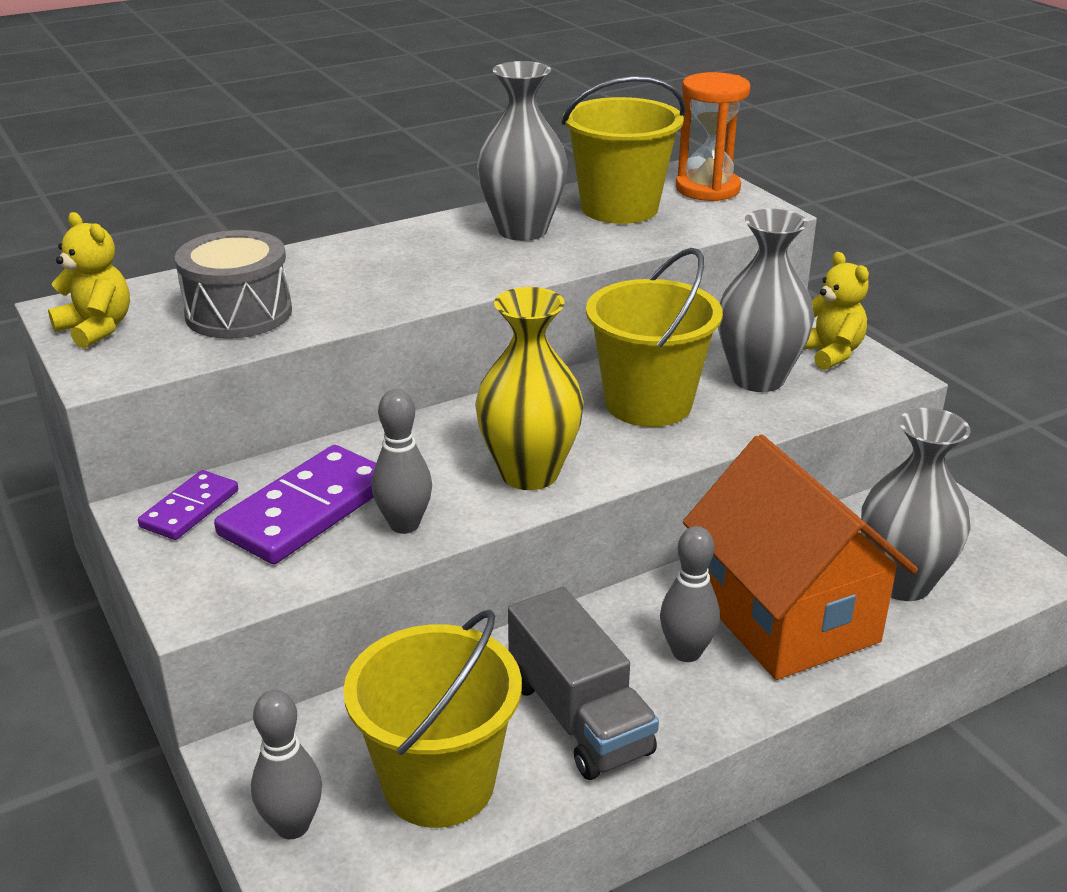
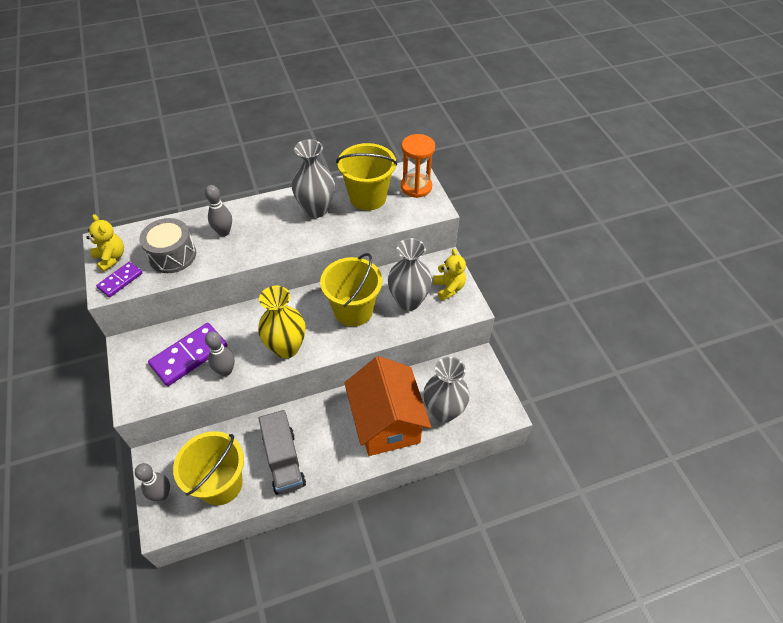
camera: 10 degrees right, 20 degrees up
(190, 509) = (143, 347): purple domino -> purple domino (120, 280)
(686, 652) = (338, 434): grey bowling pin -> grey bowling pin (224, 232)

